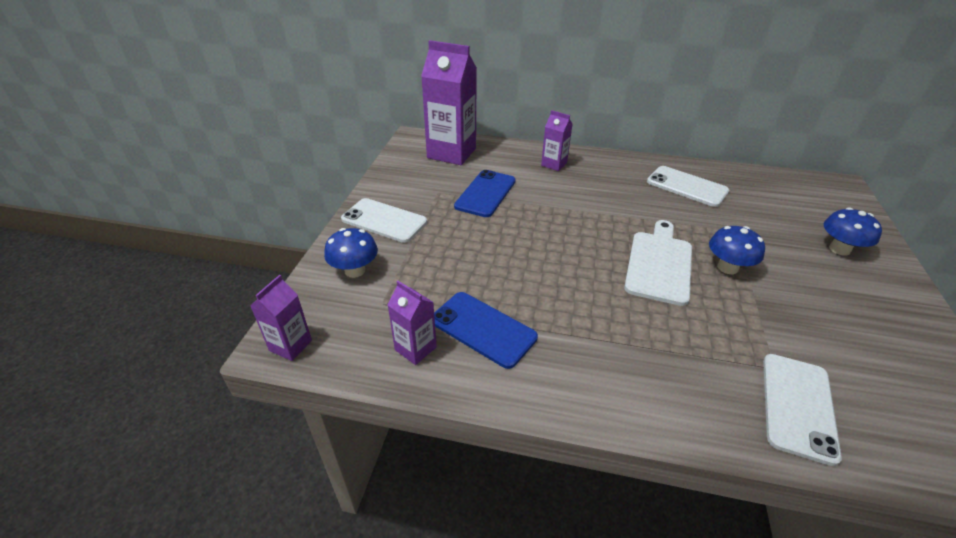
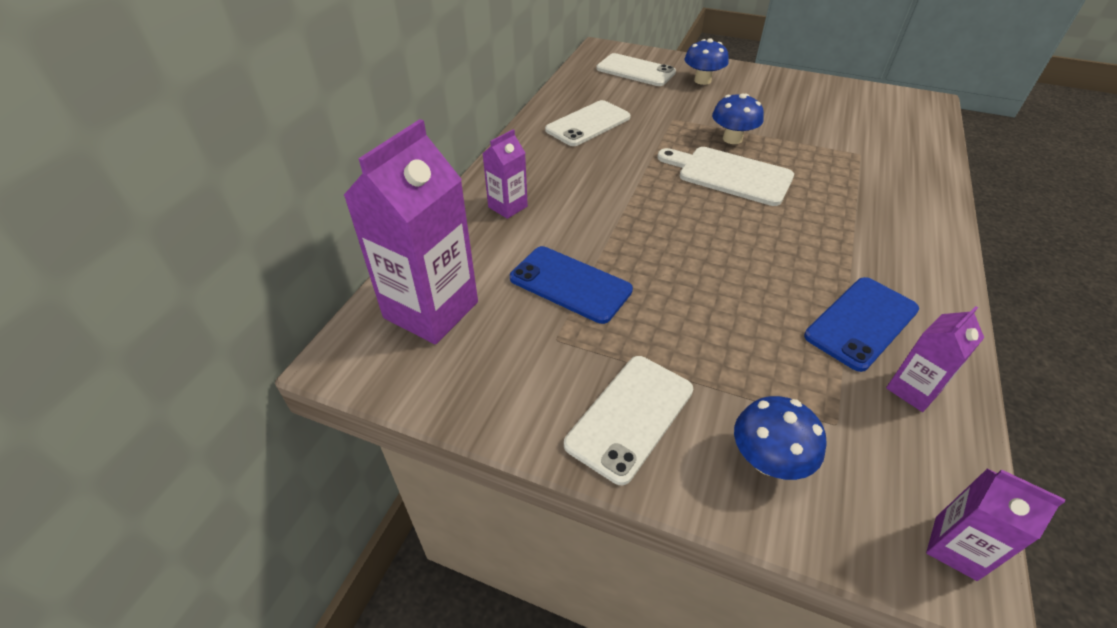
camera: 80 degrees left, 5 degrees up
(797, 406) = (898, 156): white phone -> white phone (635, 71)

